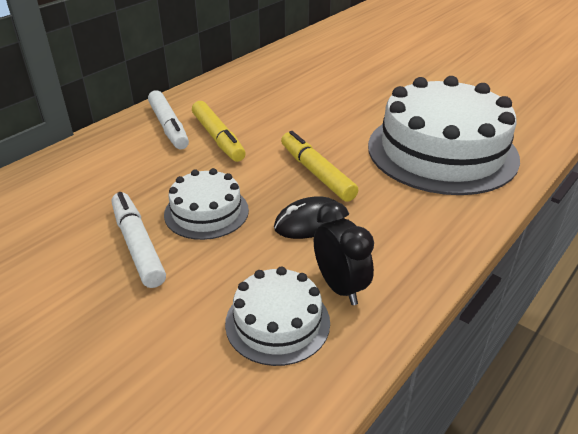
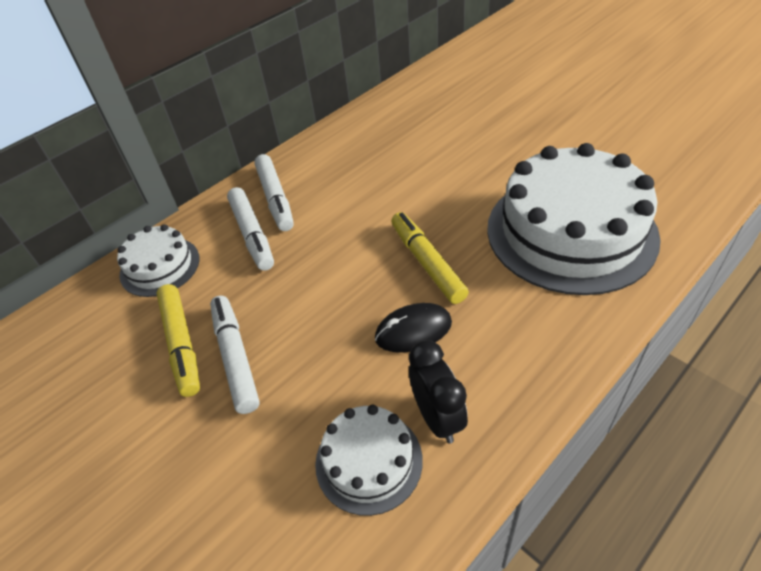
camera: 10 degrees right, 10 degrees up
(148, 152) = (252, 234): none -> white marker
(206, 212) = (307, 315): white cake -> white cake (160, 266)
(218, 138) = (326, 214): yellow marker -> yellow marker (182, 344)

